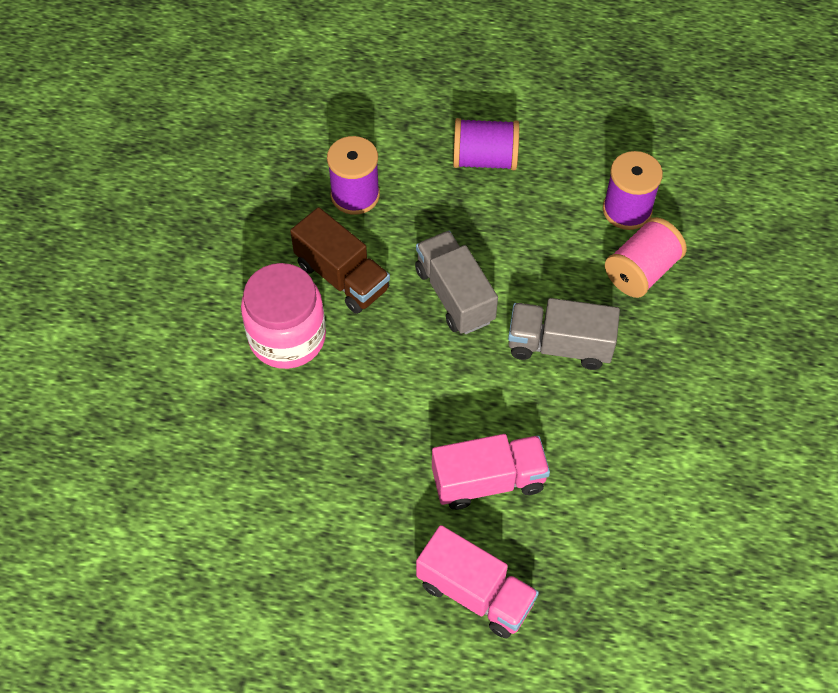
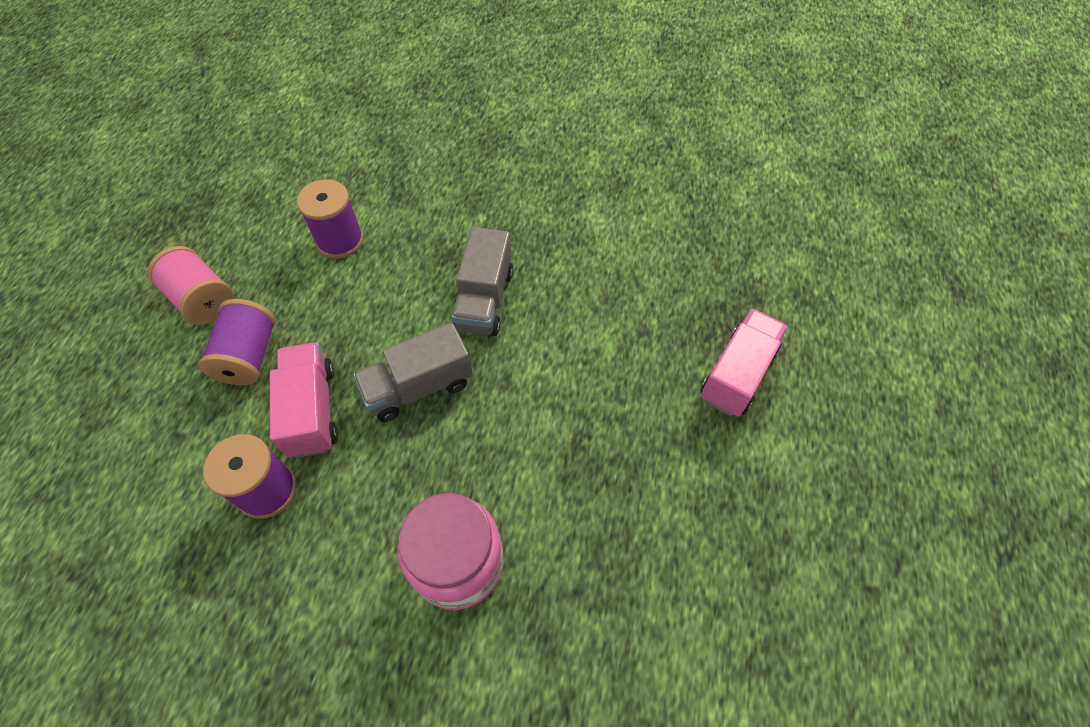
camera: 90 degrees left, 0 degrees up
(342, 277) = (381, 502): brown truck -> none
(488, 481) = (626, 361): pink truck -> pink truck (312, 410)
(641, 271) = (410, 234): pink spool -> pink spool (202, 300)

